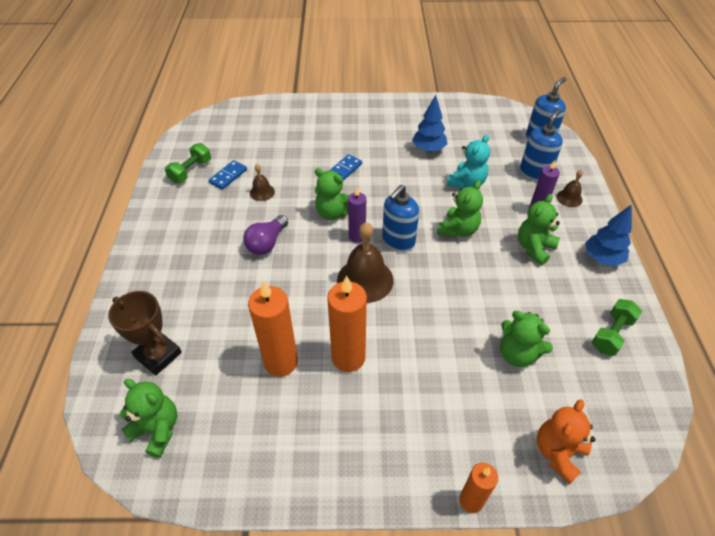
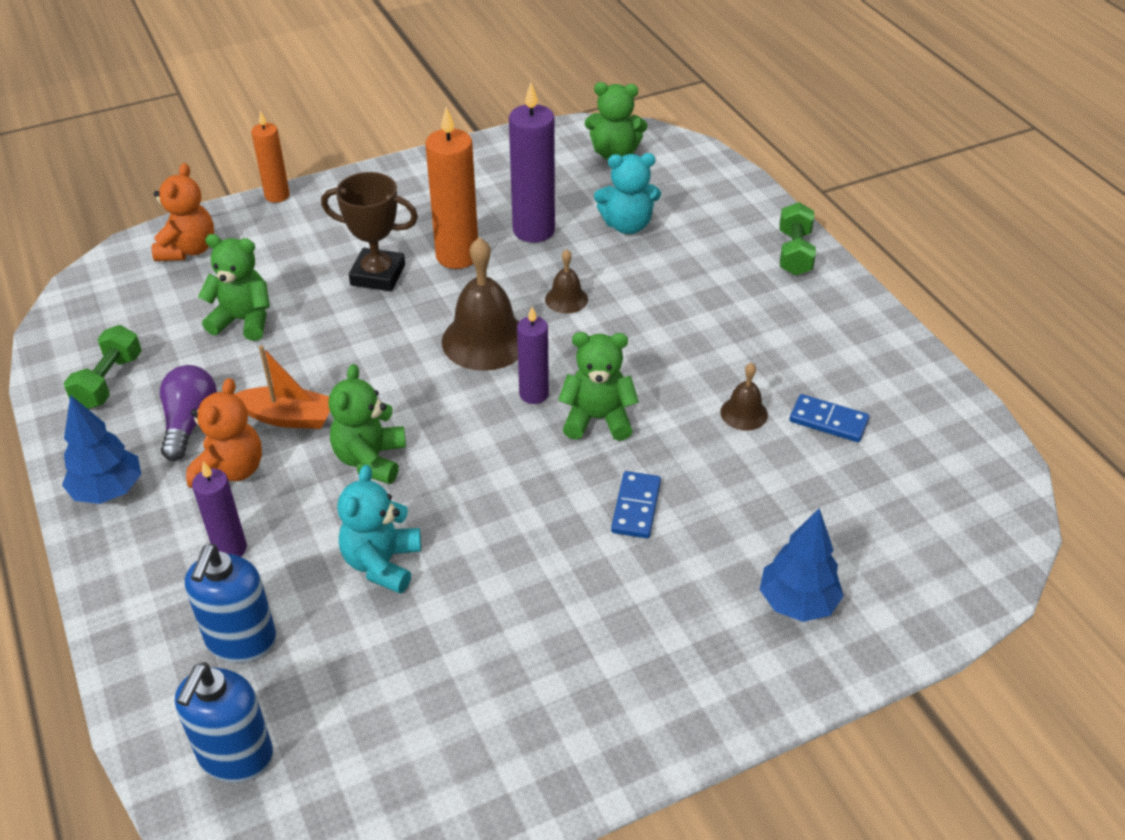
camera: 155 degrees right, 5 degrees down
(158, 355) = (675, 197): brown trophy -> brown trophy (378, 275)
(191, 171) = (900, 408): green dumbbell -> green dumbbell (794, 253)
(214, 340) = (627, 225): none -> turquoise teddy bear
(228, 176) = (828, 421): blue domino -> blue domino turned 75 degrees counterclockwise
(267, 243) = (662, 341): purple light bulb -> purple light bulb (190, 422)
(281, 362) = (533, 230): orange candle -> purple candle
(398, 241) = (464, 408): blue soap dispenser -> none
(428, 149) = (493, 623): blue tree -> blue tree (797, 603)
(497, 269) = (288, 417): none -> orange boat
(534, 248) = (230, 471): green teddy bear -> orange teddy bear
(569, 198) = (163, 600): brown bell -> brown bell (566, 299)

